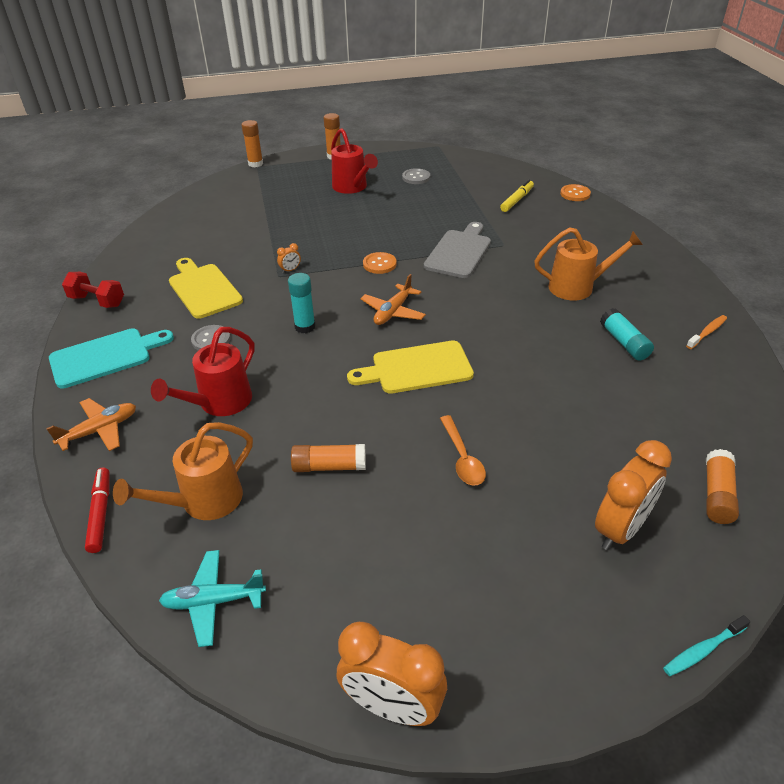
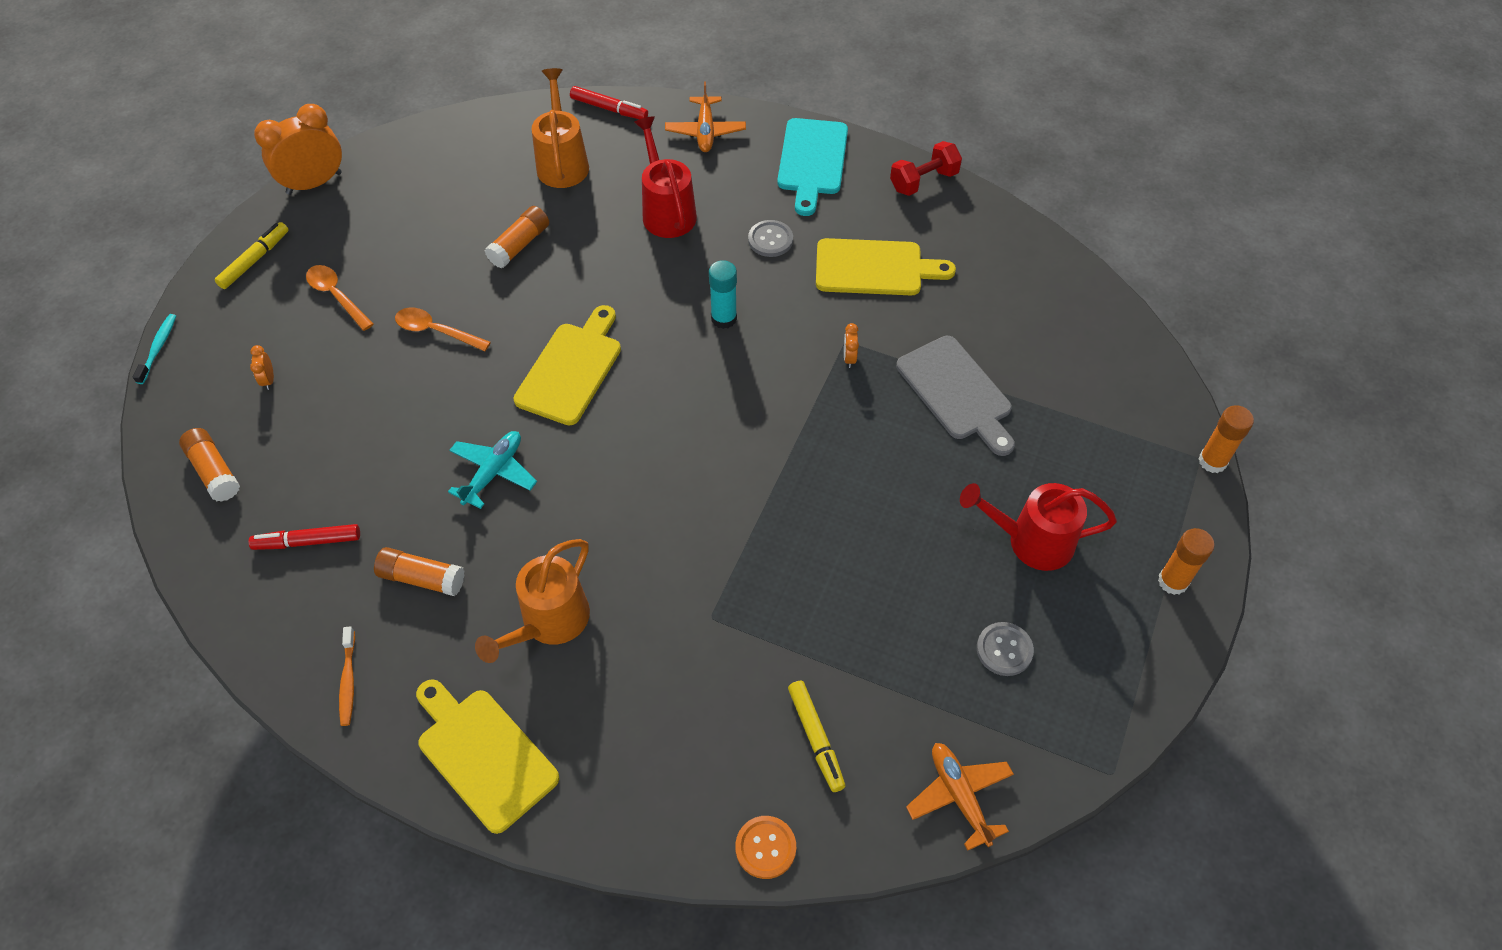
camera: 125 degrees right, 15 degrees up
(213, 601) = (471, 137): turquoise plane -> turquoise plane (493, 472)
(379, 264) = (787, 450): orange button -> none
(393, 312) = (679, 405): orange plane -> orange plane (959, 796)
(459, 252) = (740, 552): grey cutting board -> grey cutting board (957, 392)
(501, 552) = (336, 296): none -> orange spoon
(536, 664) = (254, 260): none -> yellow marker
(620, 529) = (268, 380): orange clock -> orange clock, size x0.41
(624, 342) = (422, 578): turquoise glue stick -> orange glue stick
(660, 272) = (483, 755): none -> yellow cutting board
(679, 404) = (307, 542): none -> red marker

